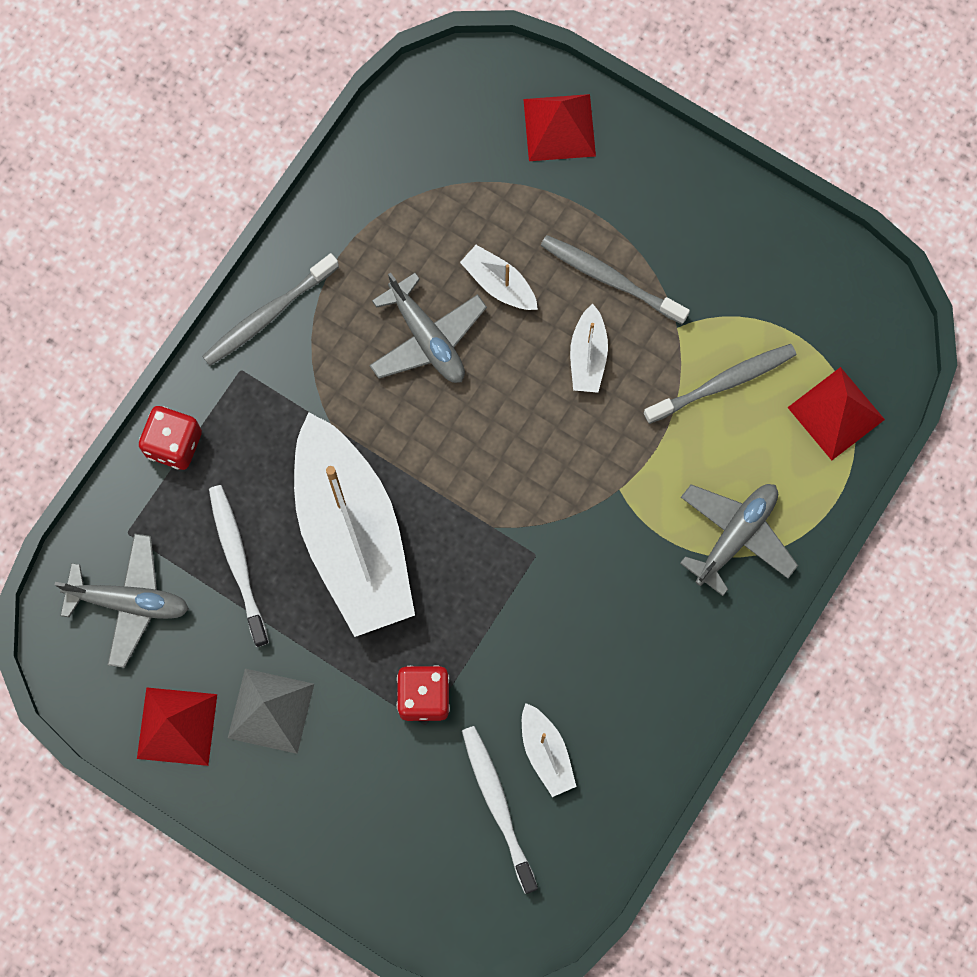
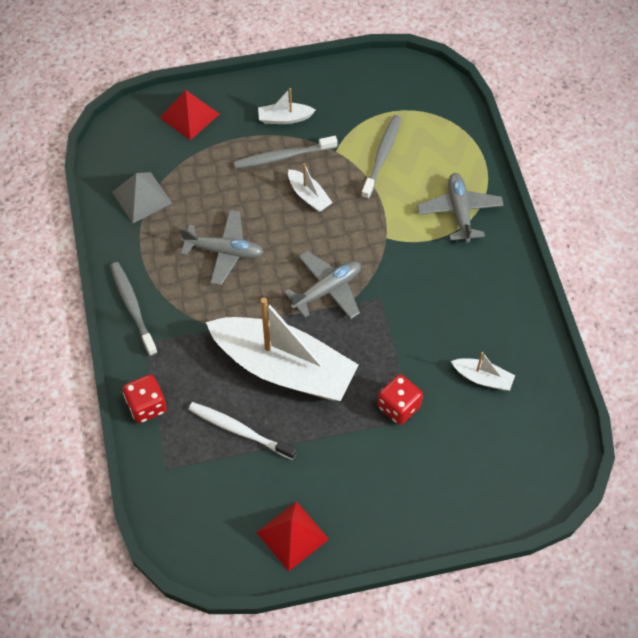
camera: 45 degrees left, 15 degrees down
(129, 602) = (203, 500): grey plane -> grey plane (327, 289)
(268, 315) = (133, 307): grey toothbrush -> grey toothbrush turned 150 degrees clockwise
(270, 710) = (331, 483): grey pyramid -> grey pyramid (141, 197)
(498, 805) = (487, 422): white toothbrush -> none
(499, 284) = (233, 201): white boat -> white boat (284, 118)
(836, 413) = (444, 127): red pyramid -> none

